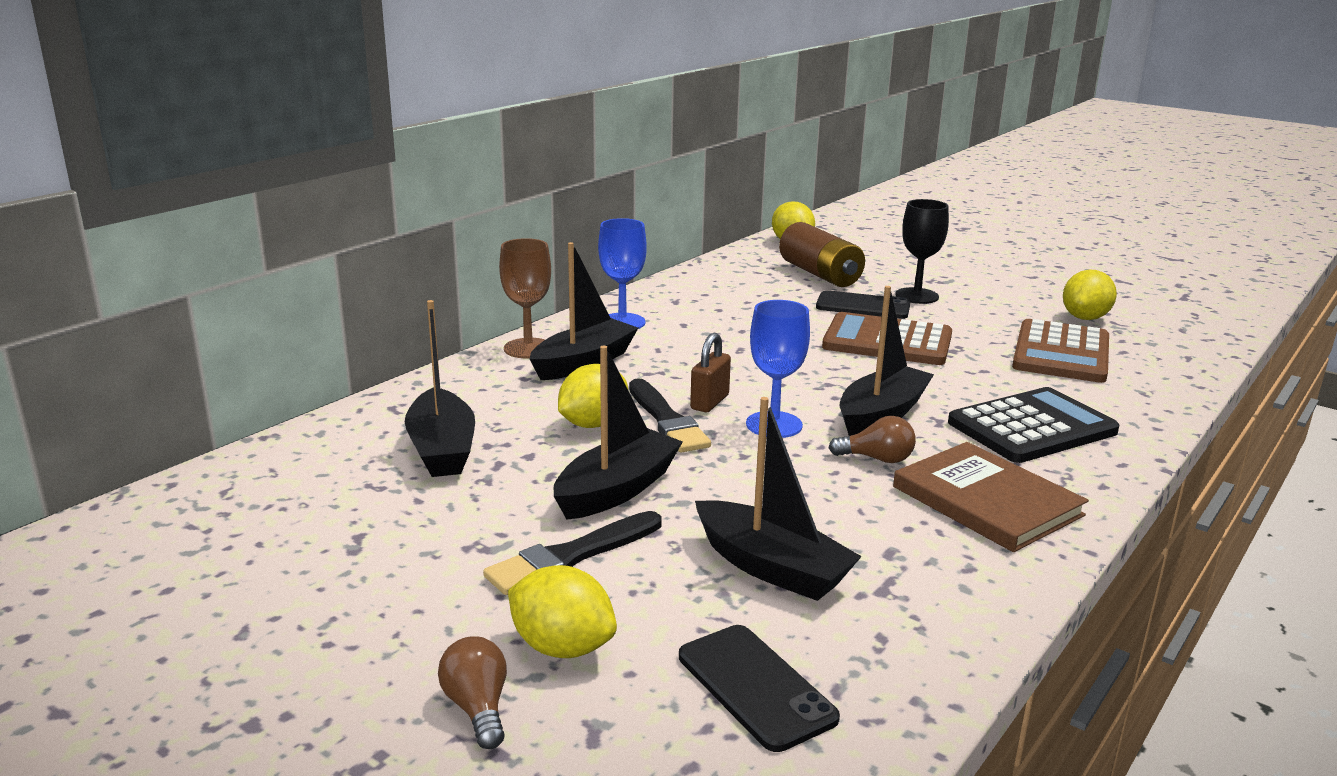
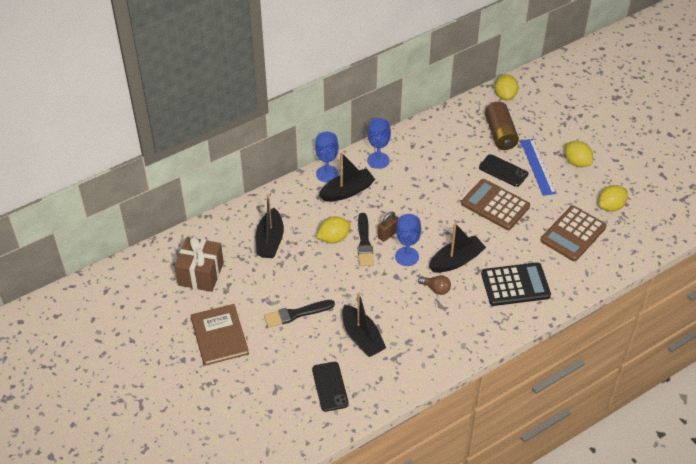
camera: 20 degrees right, 25 degrees up
(272, 530) = (201, 274): none -> brown gift
(477, 708) = (246, 371): brown light bulb -> none
(528, 348) = (327, 174): brown goblet -> blue goblet
(562, 647) = (278, 354): yellow lemon -> yellow lemon (576, 162)
(617, 489) = (326, 282): black boat -> none
(916, 296) = (537, 167): black goblet -> blue ruler
(986, 501) = (462, 324): brown book -> brown book (219, 336)

